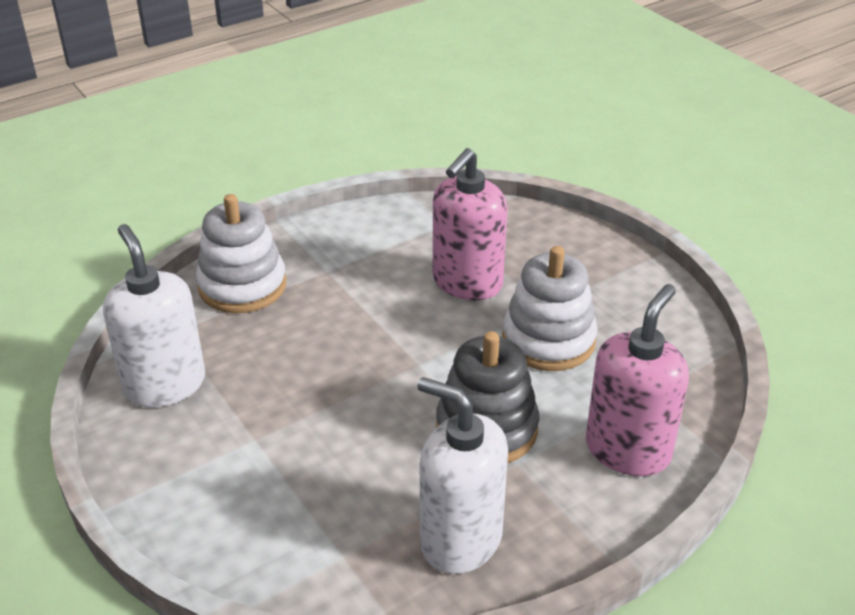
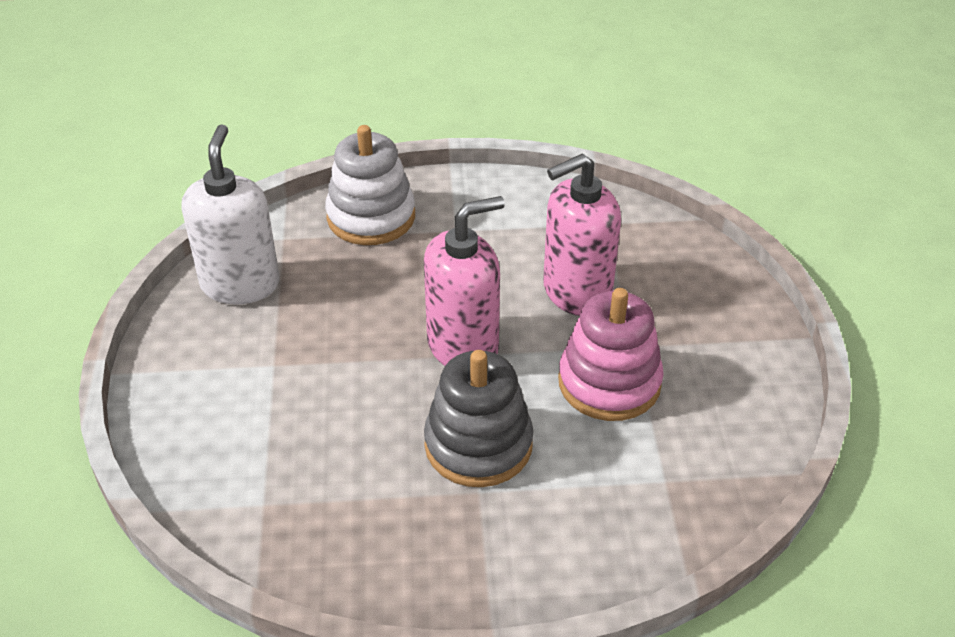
camera: 30 degrees right, 5 degrees up
(460, 539) = (371, 538): white soap dispenser -> none
(548, 340) = (609, 383): white stacking toy -> pink stacking toy
(628, 450) = (596, 527): pink soap dispenser -> pink soap dispenser (463, 346)

